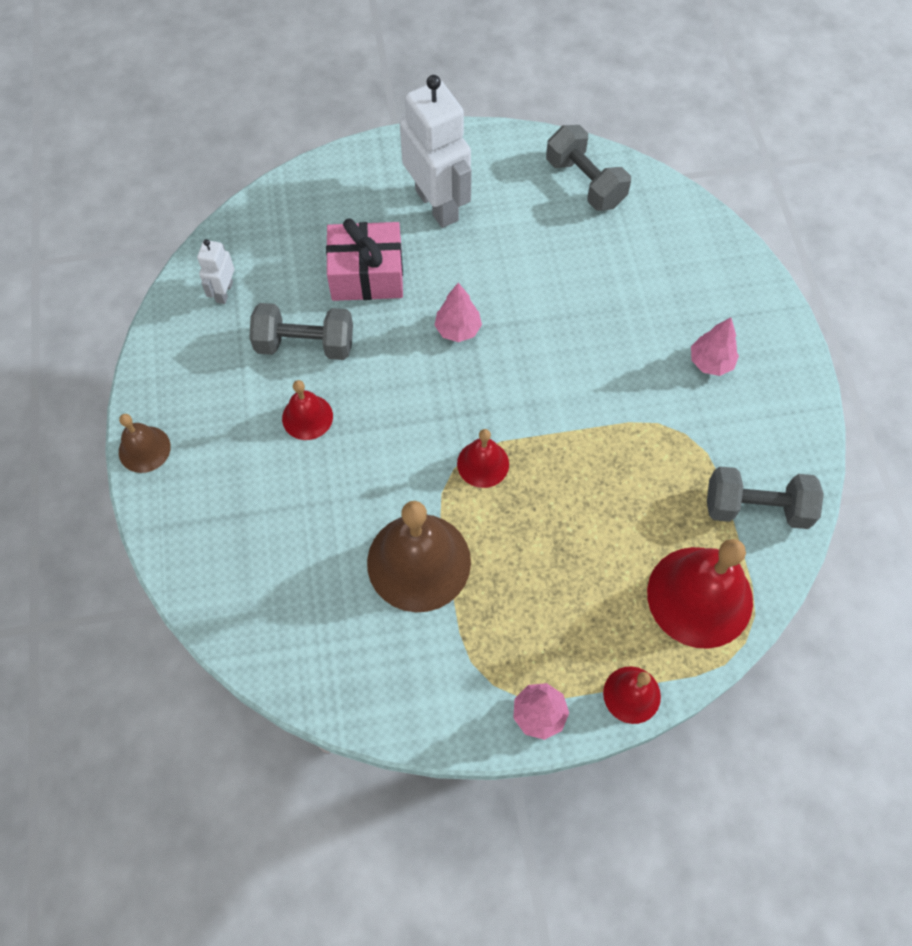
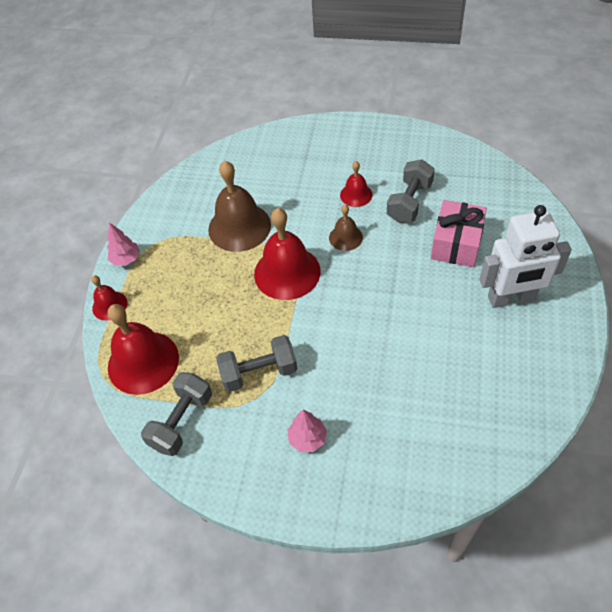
camera: 115 degrees right, 10 degrees down
(144, 449) = (363, 125): brown bell -> brown bell (345, 237)
(224, 292) = (463, 170): white robot -> none
(458, 329) = (394, 284): pink tree -> none
(483, 463) = (287, 272): red bell -> red bell, size x1.91
(585, 182) = (513, 408): grey dumbbell -> grey dumbbell (259, 372)

